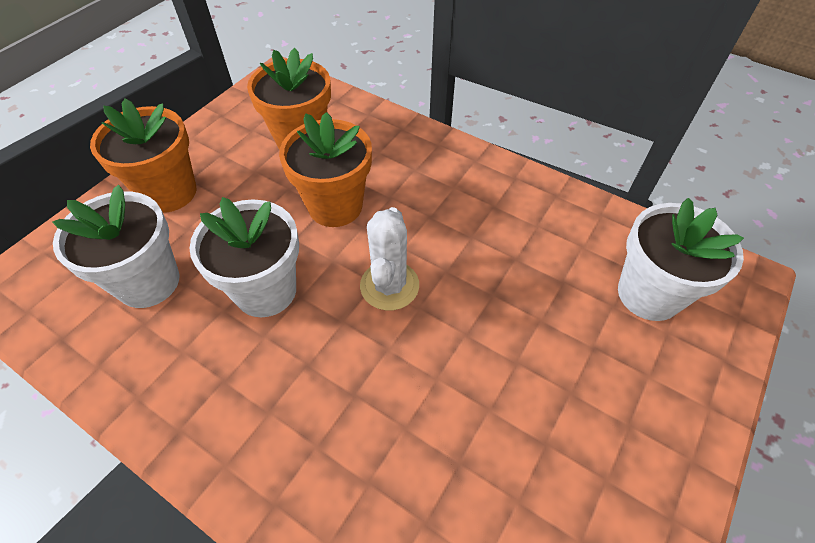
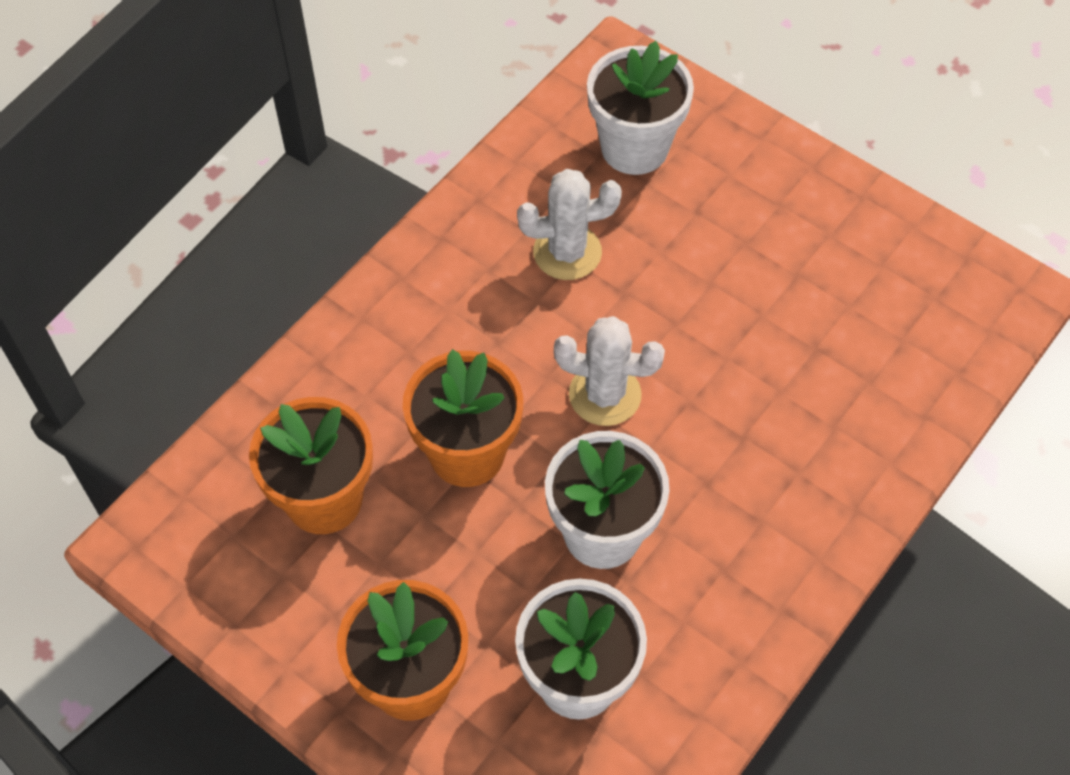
camera: 85 degrees left, 5 degrees up
(522, 252) = (567, 252): none -> white cactus

